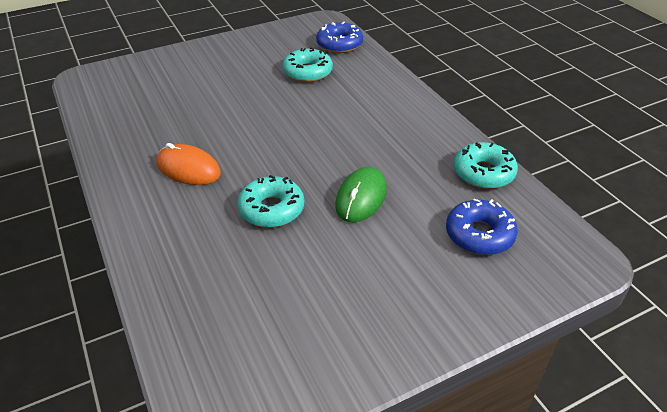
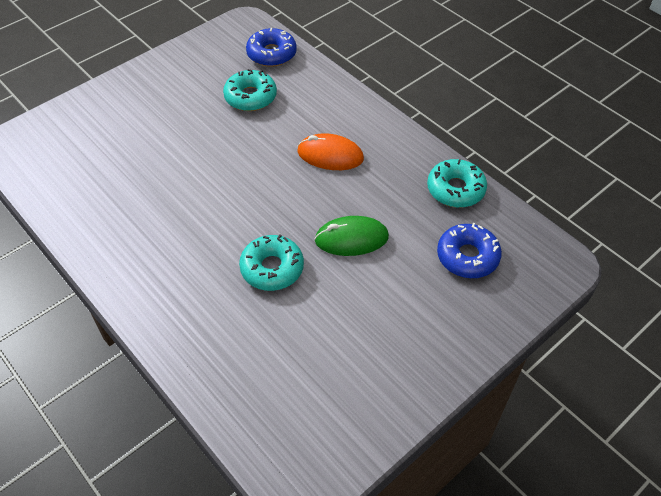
camera: 15 degrees left, 10 degrees up
(188, 169) = (172, 239): orange mouse -> orange mouse (330, 155)
(361, 197) = (351, 238): green mouse -> green mouse turned 75 degrees clockwise

